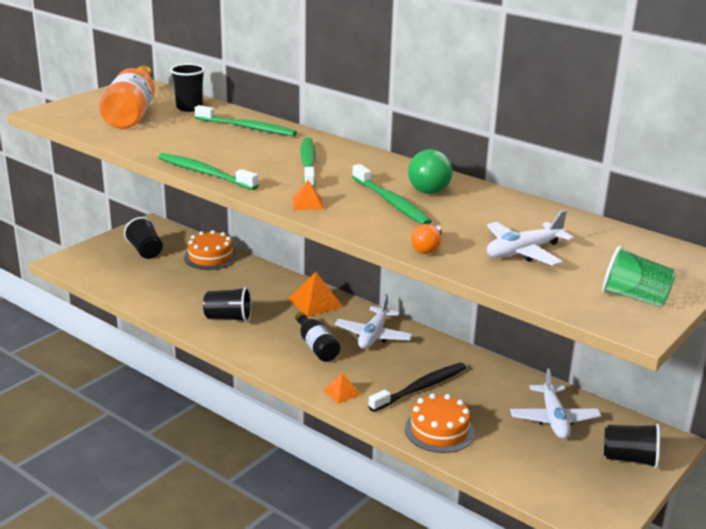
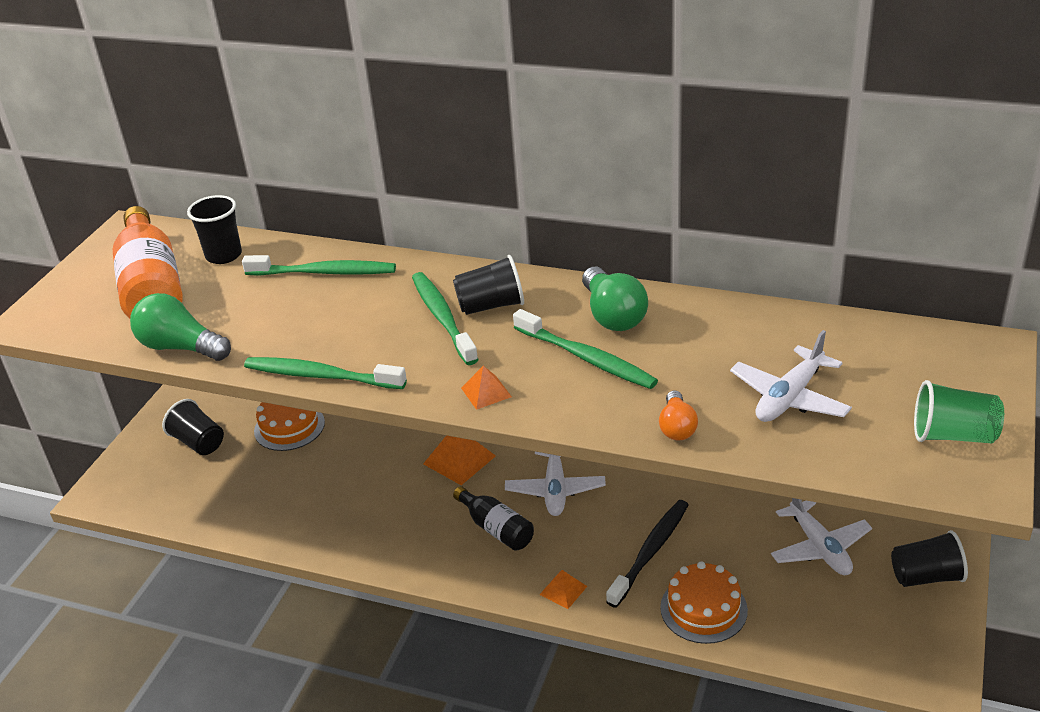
camera: 15 degrees left, 10 degrees up
(127, 142) = (181, 347): none -> green light bulb
(228, 318) = (365, 519): black cup -> black cup (491, 306)

